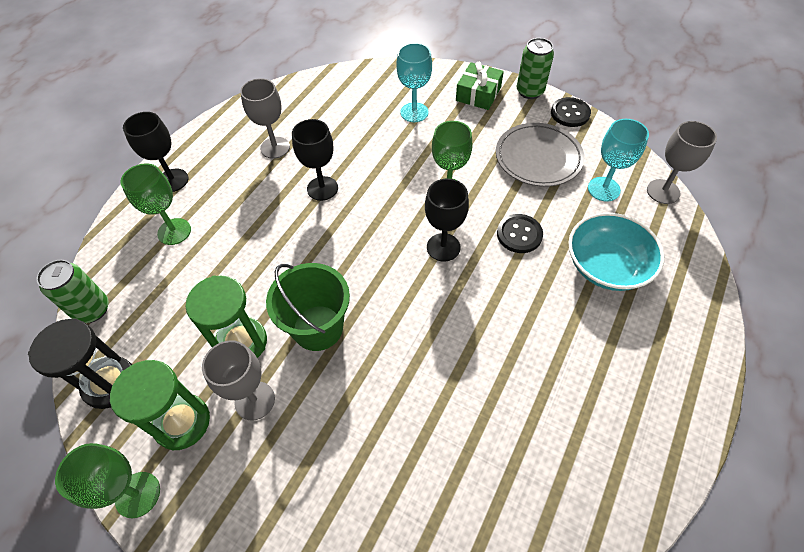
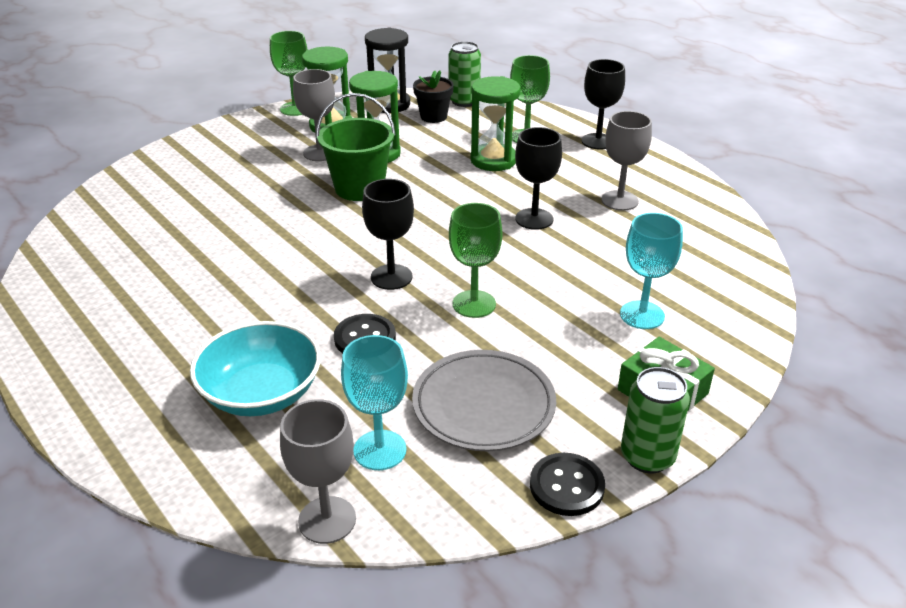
camera: 110 degrees right, 20 degrees down
(139, 324) = (433, 117): none -> black flower pot
(229, 242) = (493, 160): none -> green hourglass

